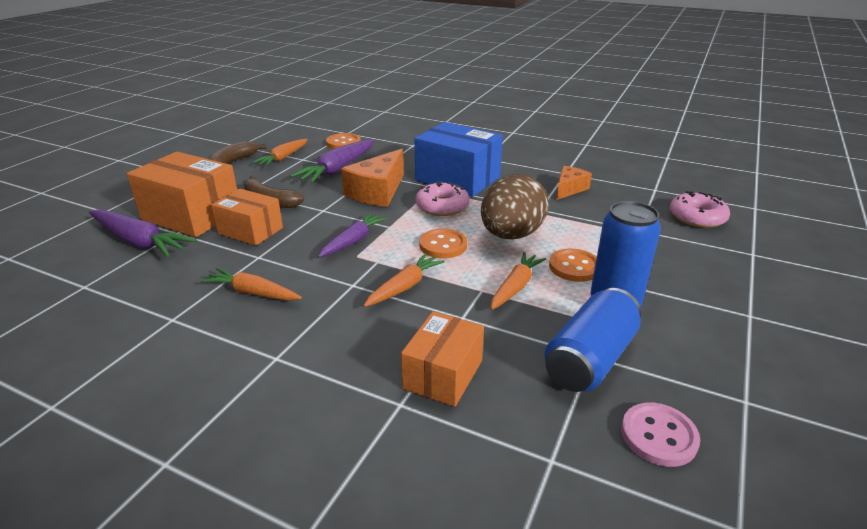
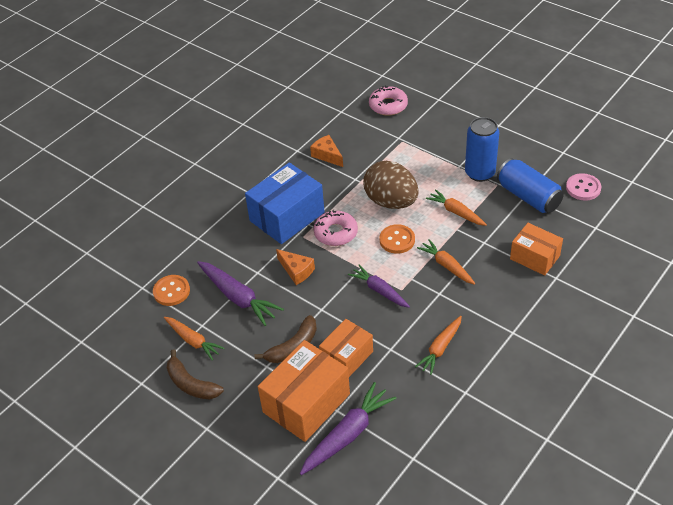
camera: 75 degrees left, 15 degrees up
(378, 192) = (296, 271): orange cheese -> orange cheese, size x0.60
(574, 267) = (438, 180): orange button -> none

